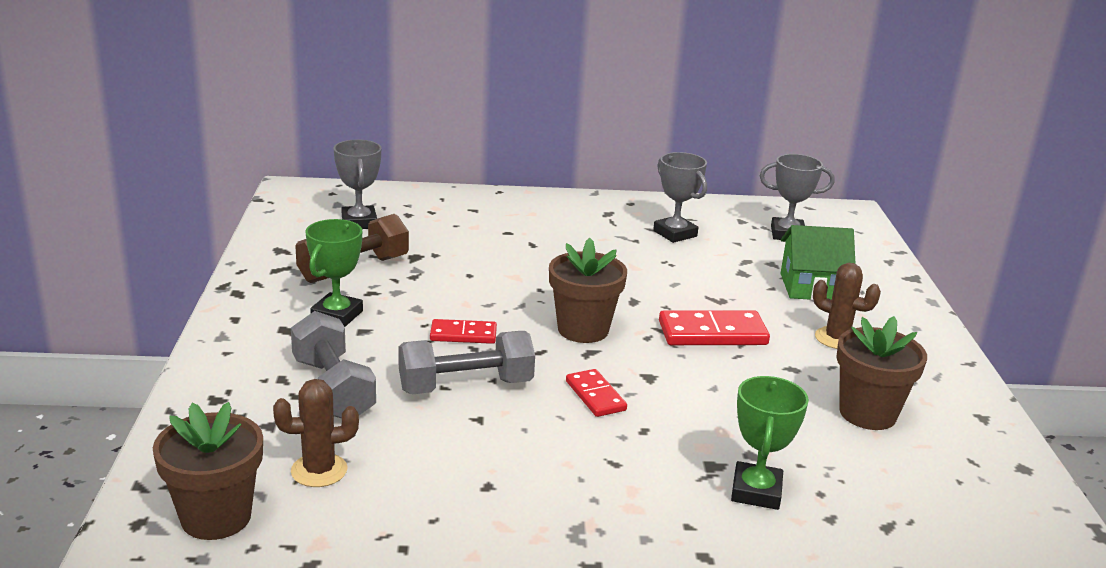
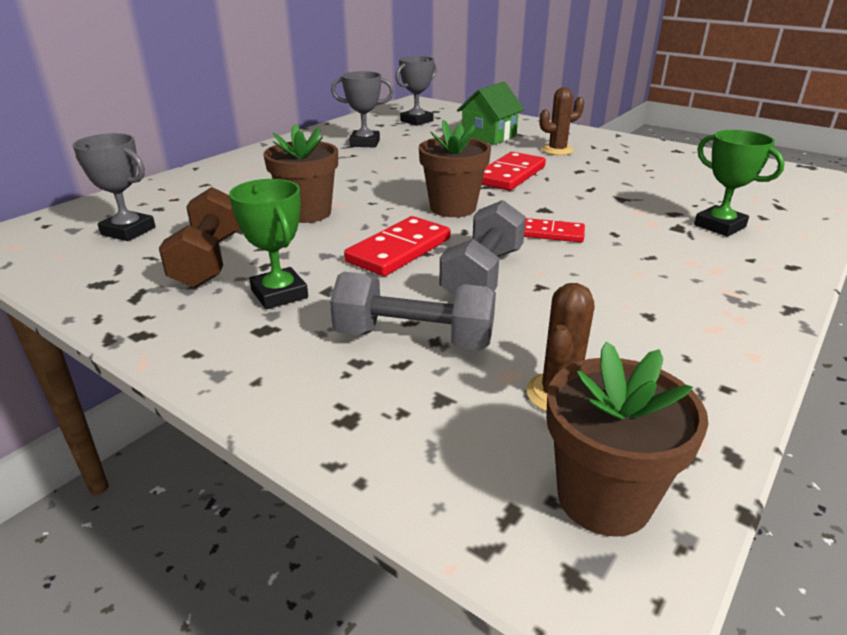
camera: 50 degrees left, 5 degrees up
(463, 334) = (399, 250): red domino -> red domino, size x1.62
(867, 414) = (650, 171): brown flower pot -> brown flower pot (307, 213)

